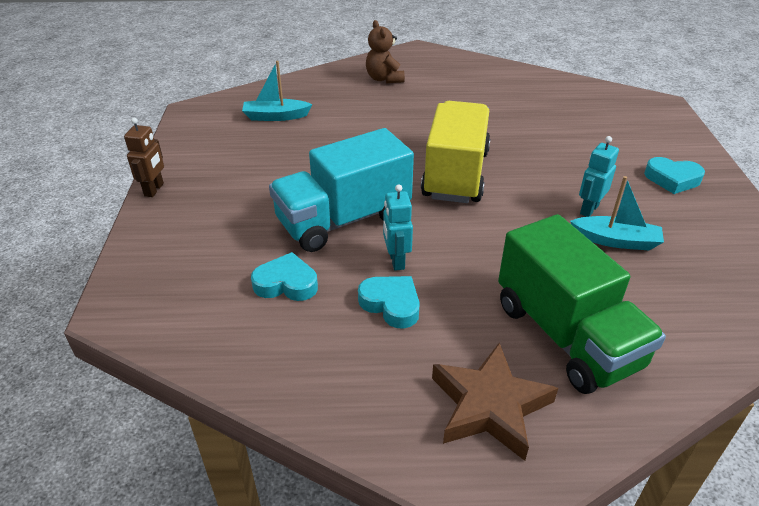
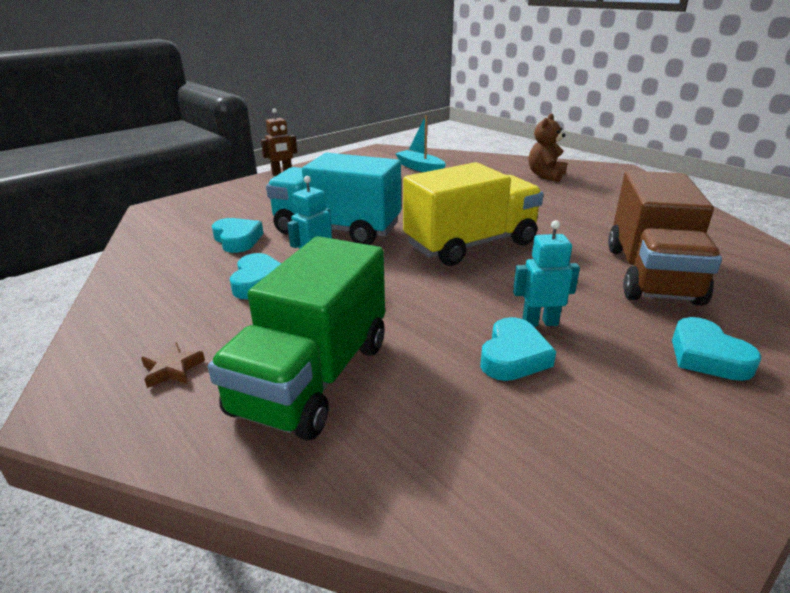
camera: 50 degrees right, 10 degrees down
(489, 406) = (172, 369): brown star -> brown star, size x0.45
(576, 138) = (651, 274): none -> brown truck
(616, 240) = (513, 356): turquoise boat -> turquoise heart

